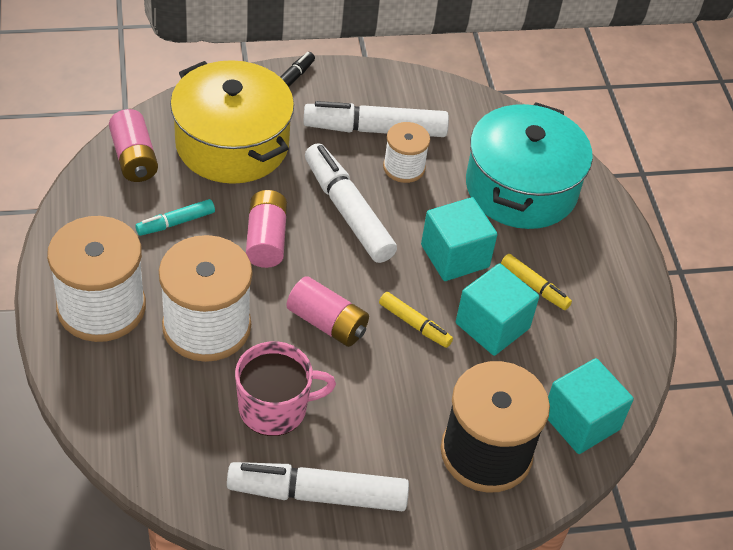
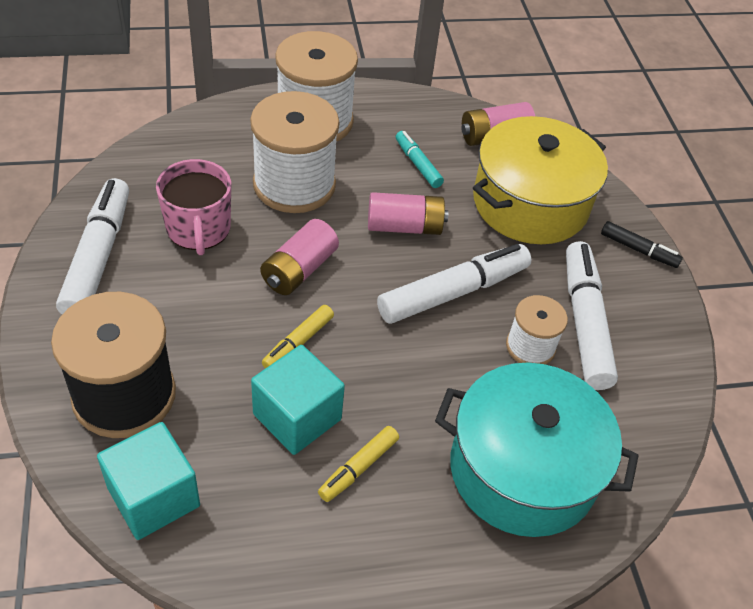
camera: 90 degrees right, 0 degrees up
(455, 256) = (399, 387): turquoise cube -> none

